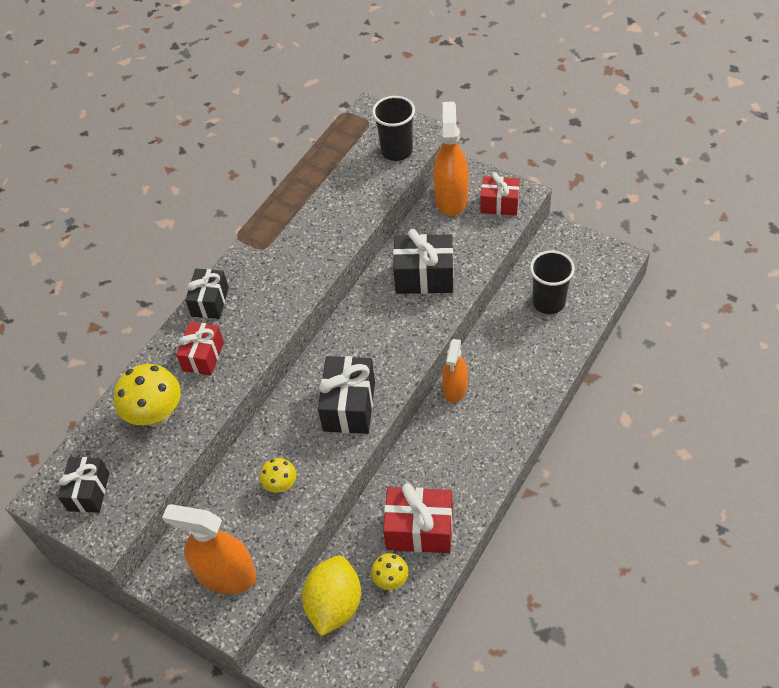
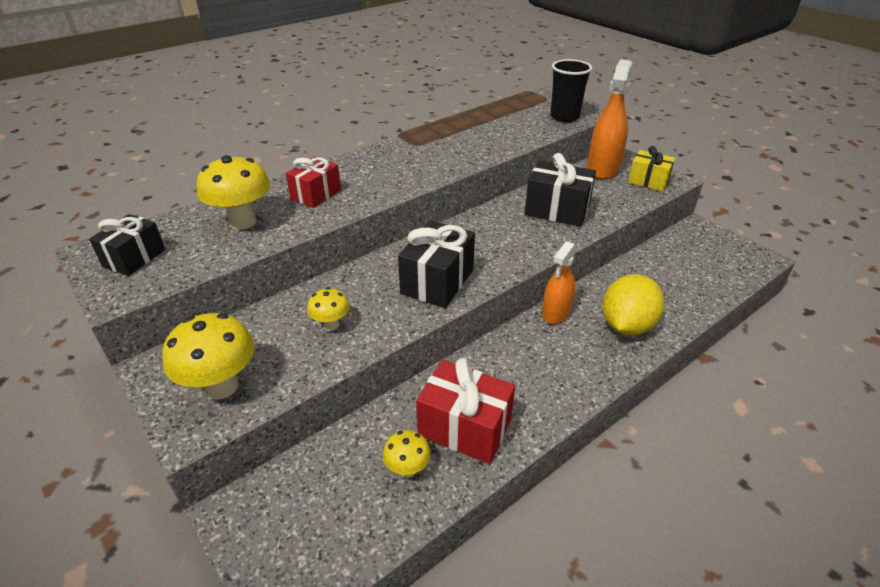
camera: 15 degrees right, 15 degrees down
(210, 302) = (348, 164): black gift -> none
(226, 574) = (221, 386): orange spray bottle -> yellow mushroom
(334, 604) = (330, 473): yellow lemon -> yellow lemon (626, 325)
(499, 204) = (648, 181): red gift -> yellow gift
(548, 302) = (677, 272): black cup -> none

